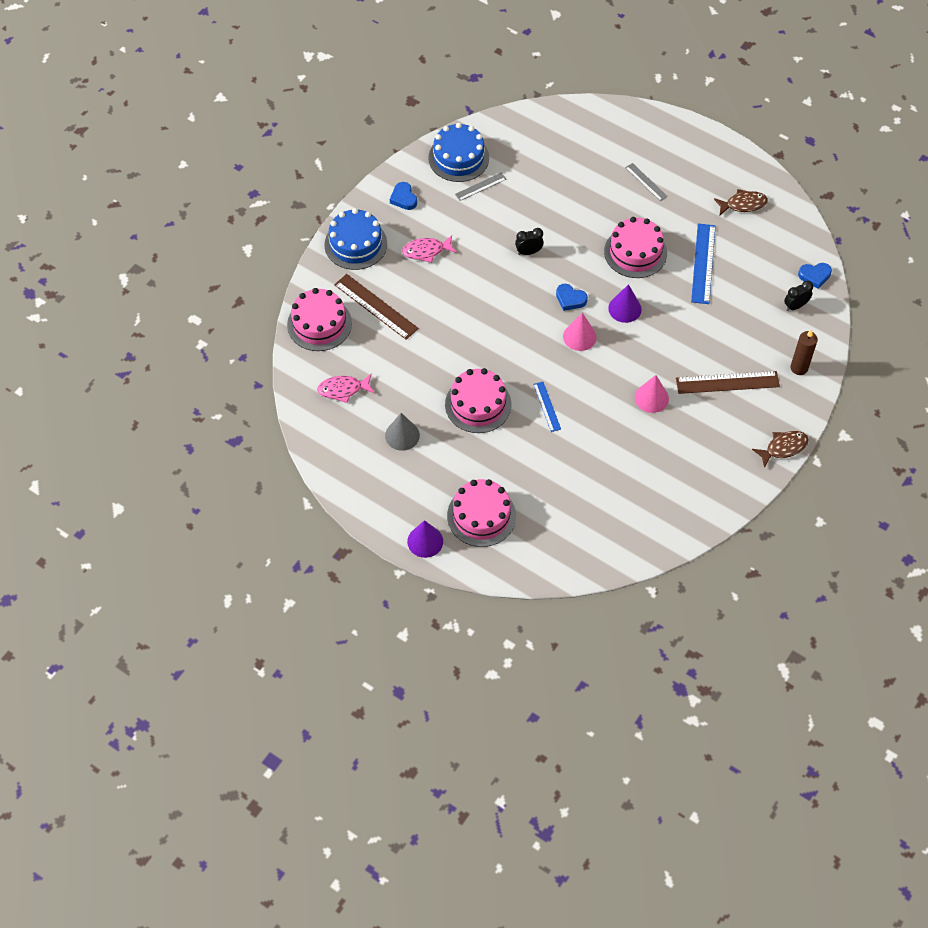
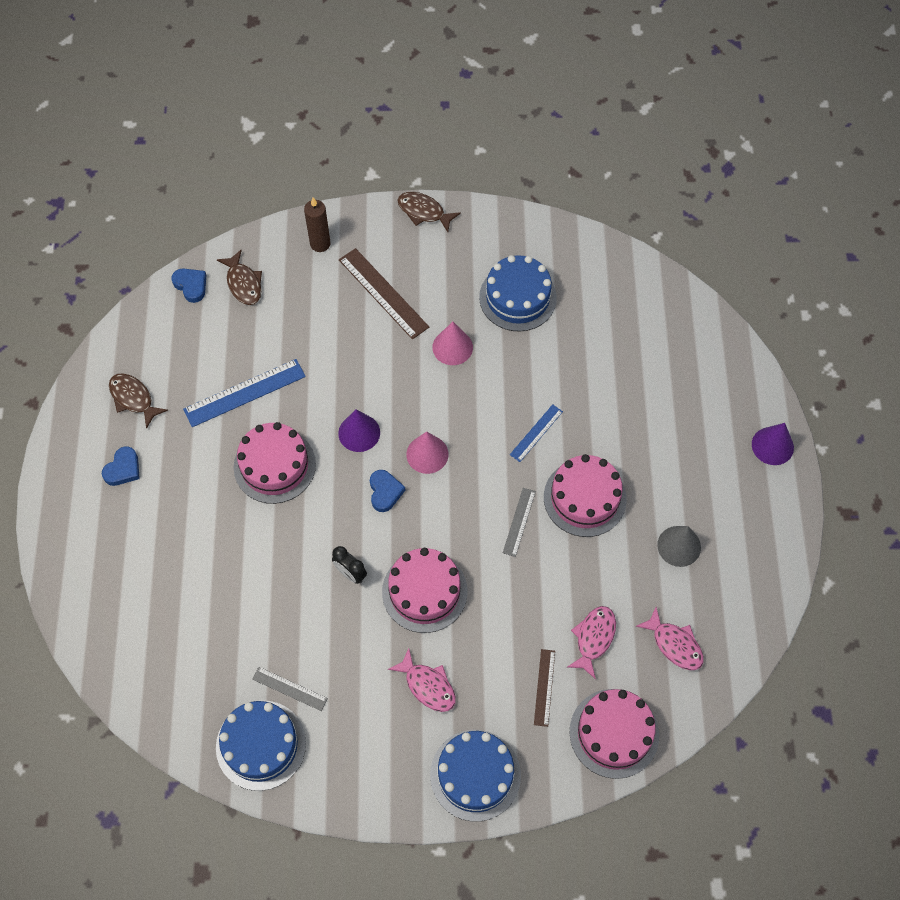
camera: 125 degrees left, 5 degrees up
(375, 307) = (544, 687): brown ruler -> brown ruler, size x0.57
(383, 350) = (594, 638): none -> pink fish
(403, 198) = (368, 767): blue heart -> blue heart (123, 469)
(481, 516) = (704, 414): pink cake -> pink cake (424, 591)
(646, 182) = (163, 512): grey ruler -> grey ruler (519, 522)
(663, 462) = (517, 297): none -> blue cake
(795, 306) = (243, 283): black clock -> brown fish

